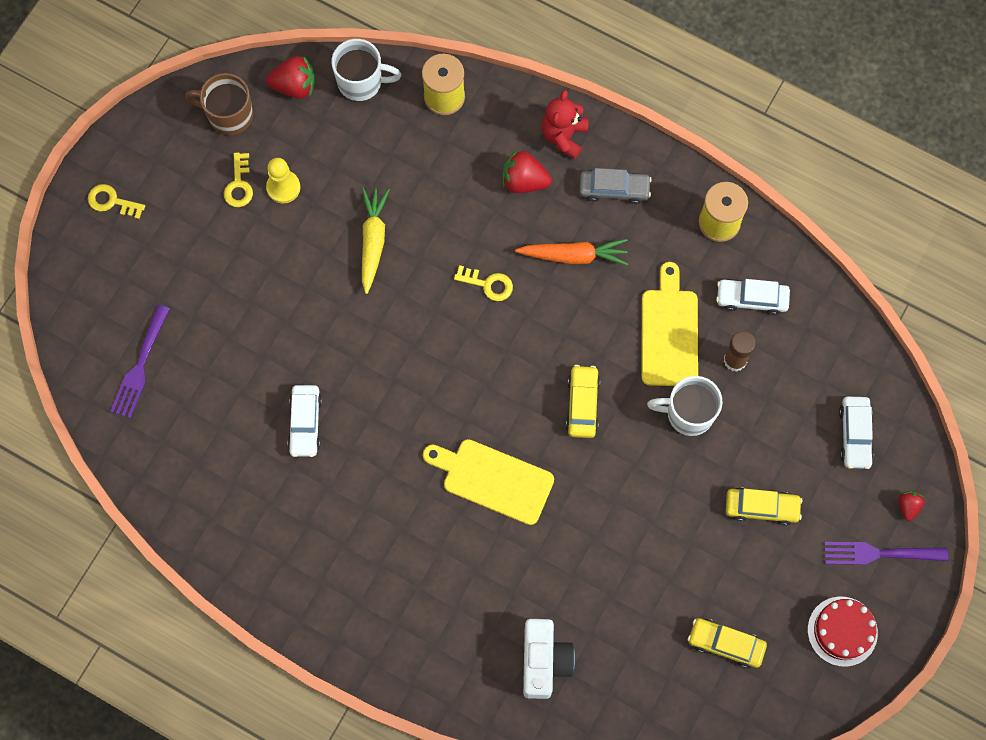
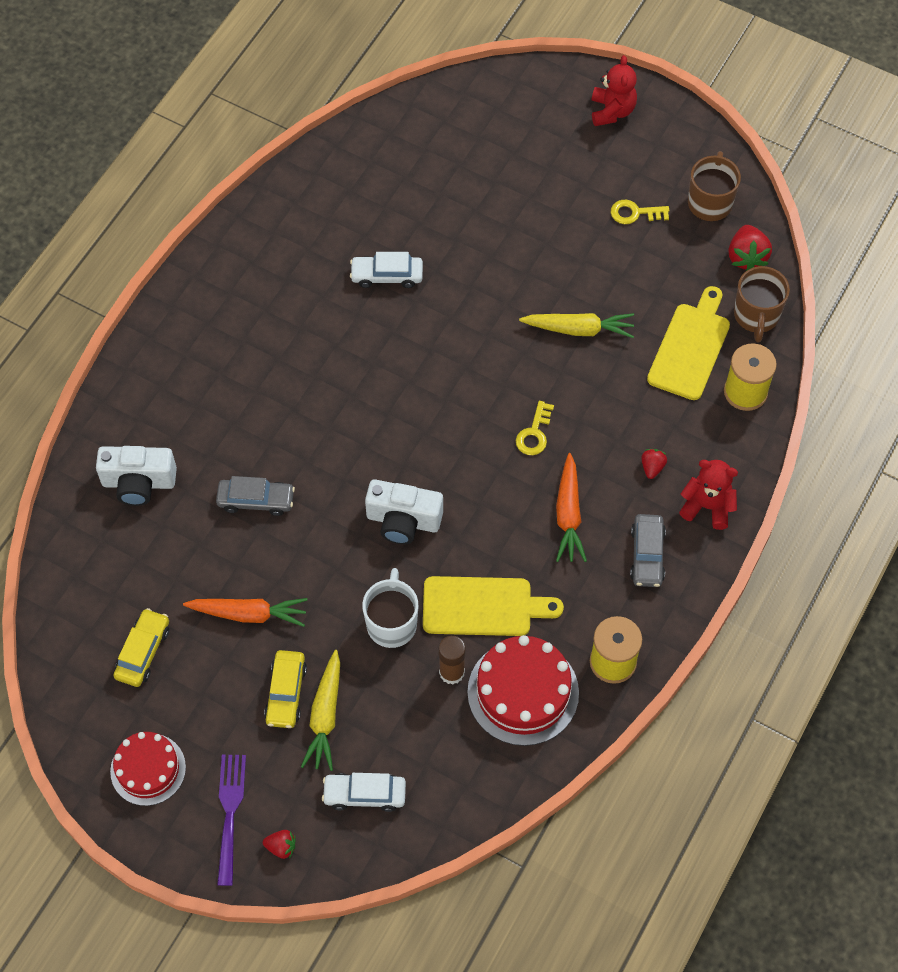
camera: 90 degrees right, 10 degrees down
(112, 201) = (612, 111): yellow key -> red teddy bear
(140, 366) = (445, 141): purple fork -> none
(283, 187) = (634, 250): yellow pawn -> none
(361, 82) = (756, 316): white mug -> brown mug
(493, 480) = (325, 438): yellow cutting board -> yellow cutting board (690, 347)
(524, 181) = (652, 467): red strawberry -> red strawberry, size x0.57
(562, 544) = (256, 500): none -> grey car
(582, 404) = (403, 521): yellow car -> white camera
(683, 545) = (249, 614): none -> orange carrot
(751, 299) = (523, 692): white car -> red cake
(782, 471) = (325, 716): none -> yellow carrot

